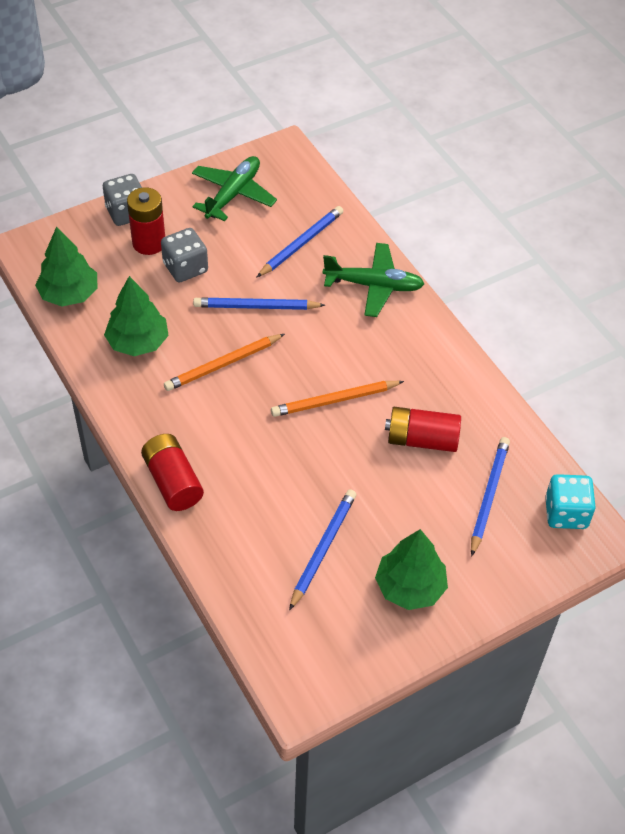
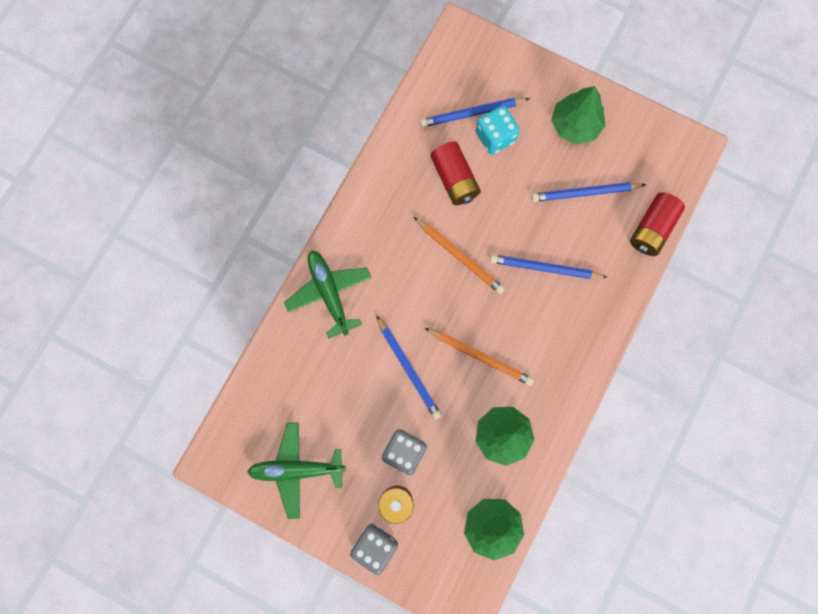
camera: 120 degrees left, 25 degrees up
(173, 482) = (603, 323): red battery -> red battery (652, 229)
(301, 244) = (319, 376): blue pencil -> blue pencil (545, 268)
(566, 513) = (453, 61): turquoise dice -> turquoise dice (495, 137)

